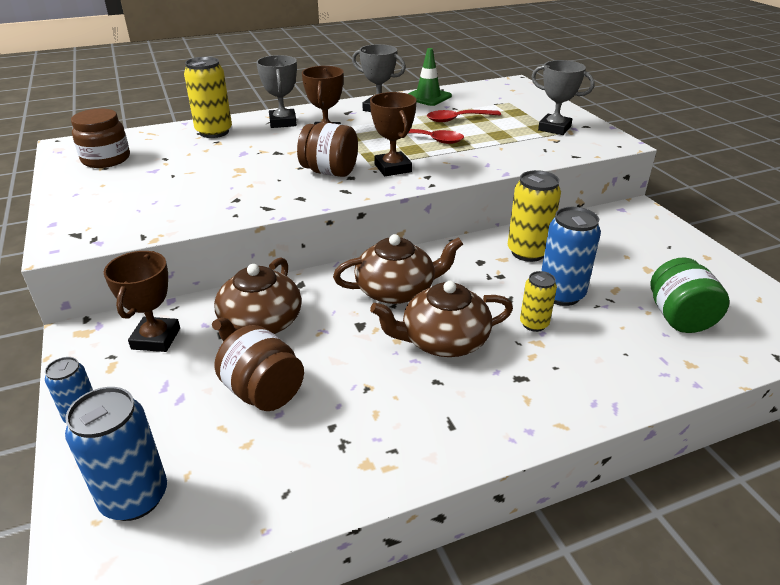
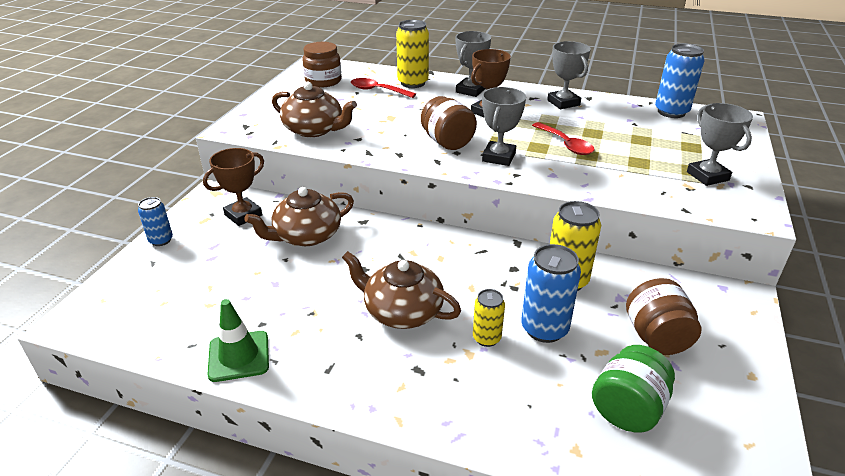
camera: 40 degrees right, 0 degrees up
(134, 497) = (130, 299): blue can -> blue can (671, 112)
(264, 392) = (254, 280): brown jar -> brown jar (656, 337)
(392, 168) = (498, 157): brown trophy -> grey trophy
(396, 290) = (420, 258): brown teapot -> brown teapot (314, 130)
(428, 97) = (624, 106): green traffic cone -> green traffic cone (239, 356)
(457, 119) = (621, 135): red spoon -> red spoon (377, 90)

